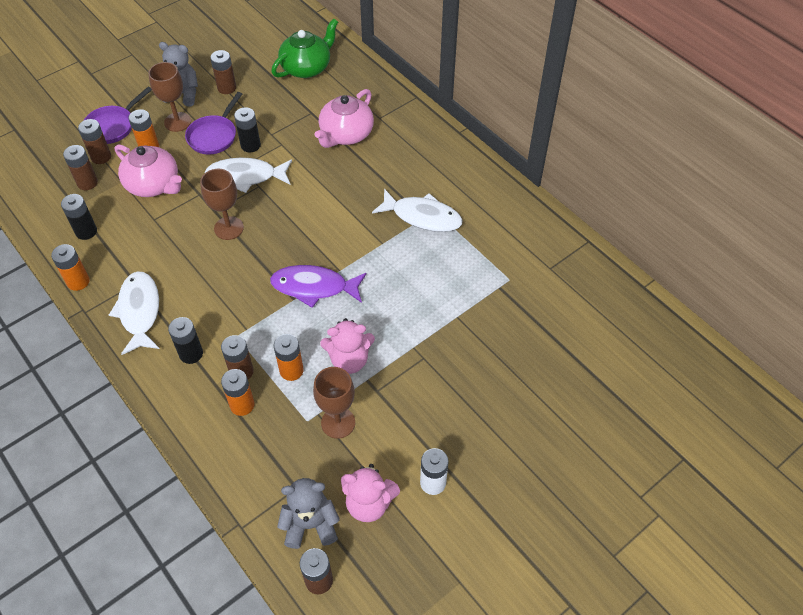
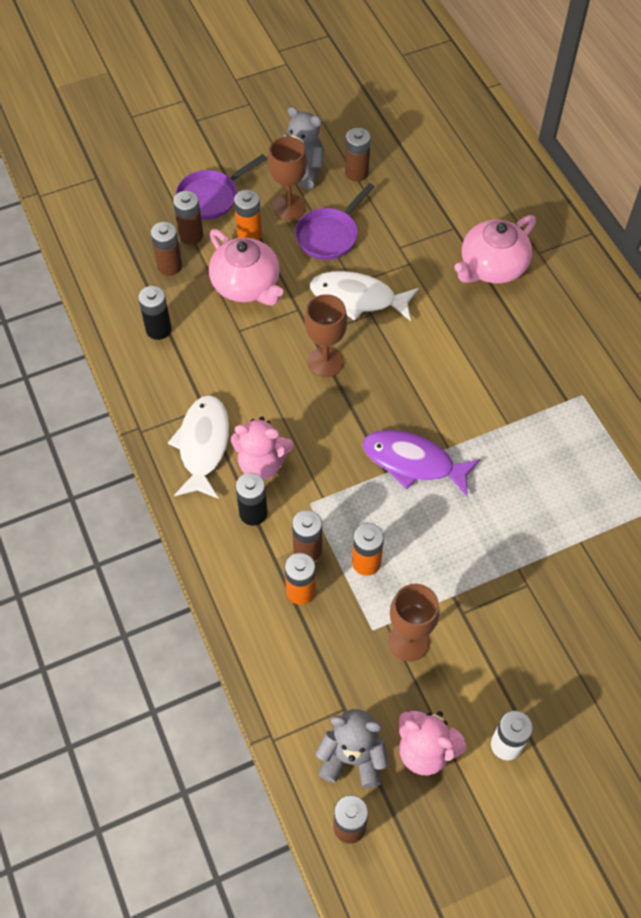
camera: 15 degrees right, 5 degrees up
(78, 281) = (139, 391): orange battery -> none
(250, 145) = (371, 257): black battery -> none
(307, 67) = (461, 164): green teapot -> none
(349, 360) = (437, 566): pink teddy bear -> pink teddy bear (262, 463)
(422, 217) = (565, 399): white fish -> none

